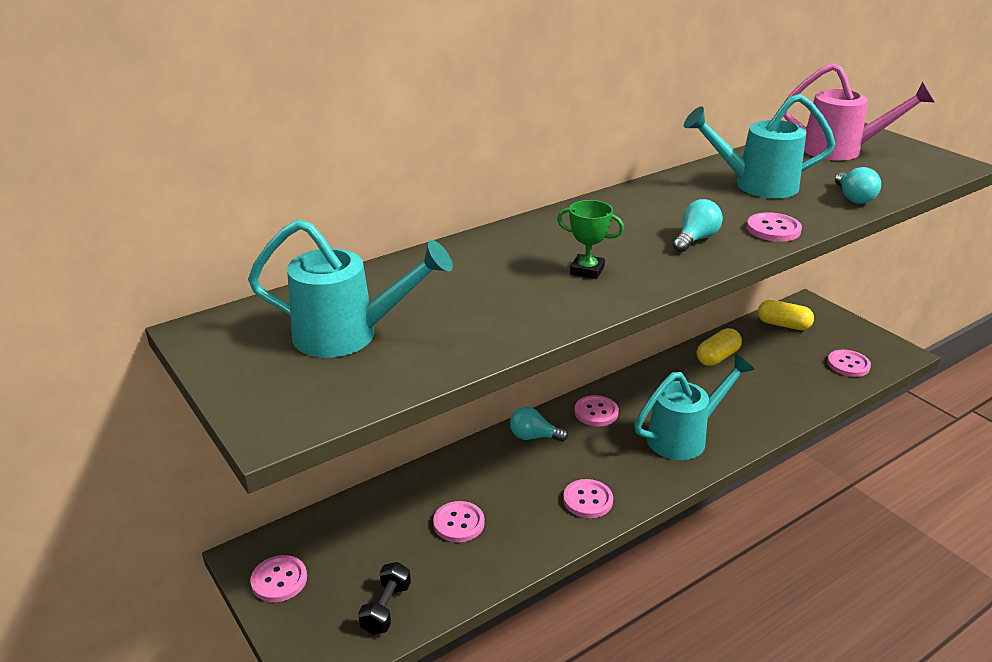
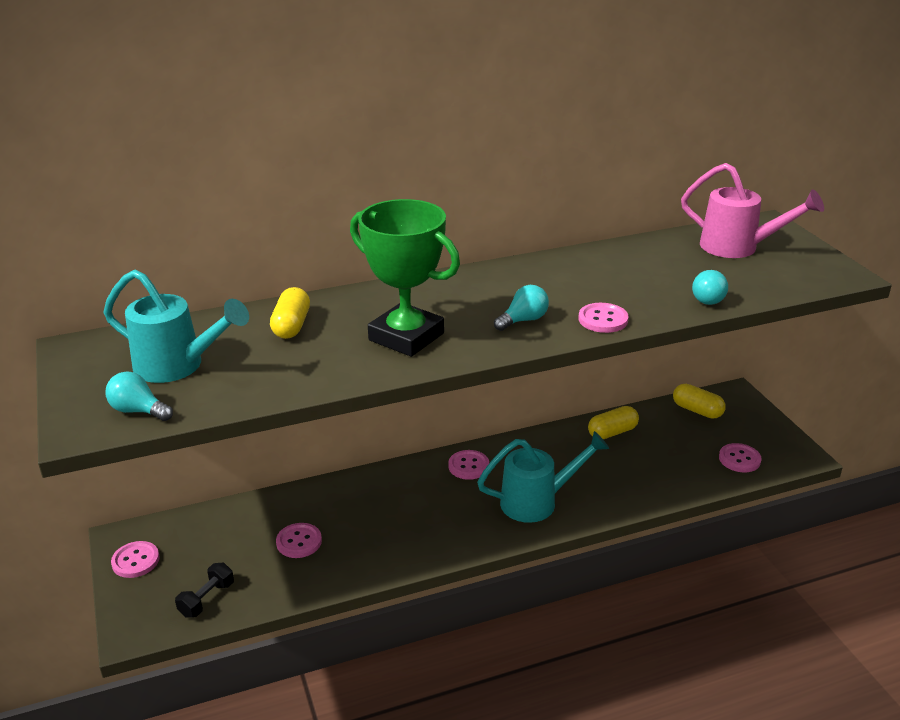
camera: 15 degrees right, 0 degrees up
(451, 275) = (291, 326): none -> yellow capsule
(534, 437) = (401, 479): turquoise light bulb -> turquoise light bulb (138, 411)
(587, 270) = (406, 337): green trophy -> green trophy, size x2.19
(587, 500) = (418, 542): pink button -> none
(756, 185) = (623, 274): turquoise watering can -> none

